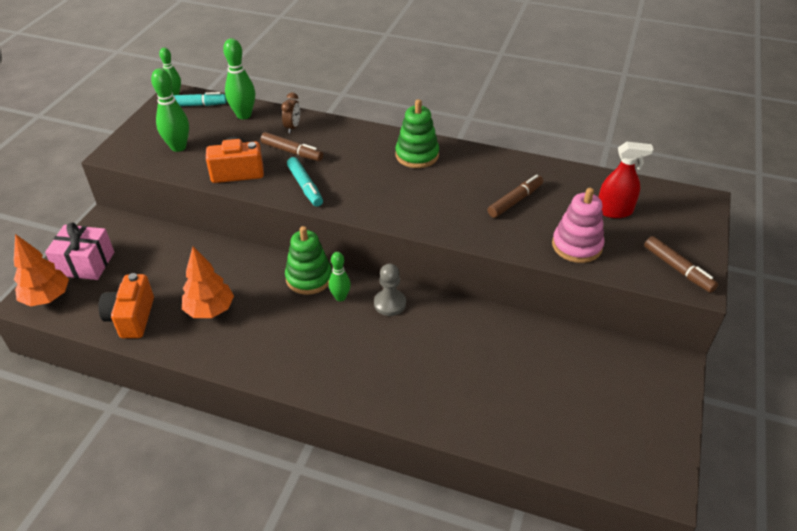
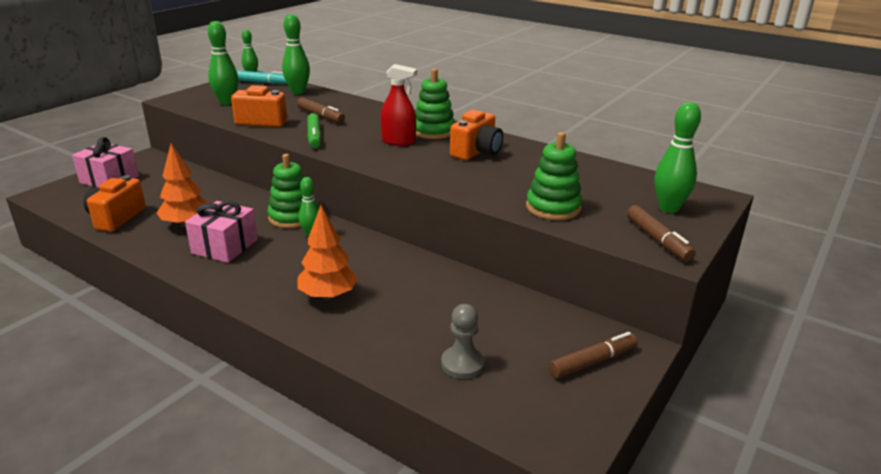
camera: 15 degrees right, 15 degrees down
(47, 298) = (60, 195): orange tree -> orange tree (328, 296)
(267, 331) = (225, 246): none -> pink gift
(292, 127) = (333, 103): brown clock -> none
(305, 186) = (314, 136): turquoise marker -> green marker
(390, 303) = (355, 246): grey pawn -> grey pawn (462, 364)
(473, 179) = (476, 152): none -> orange camera
(515, 201) = (508, 170): brown marker -> brown marker (592, 362)
(576, 246) = (553, 207): pink stacking toy -> green stacking toy
(614, 211) = (610, 190): red spray bottle -> red spray bottle (398, 141)
(671, 225) = (668, 208): none -> green bowling pin

